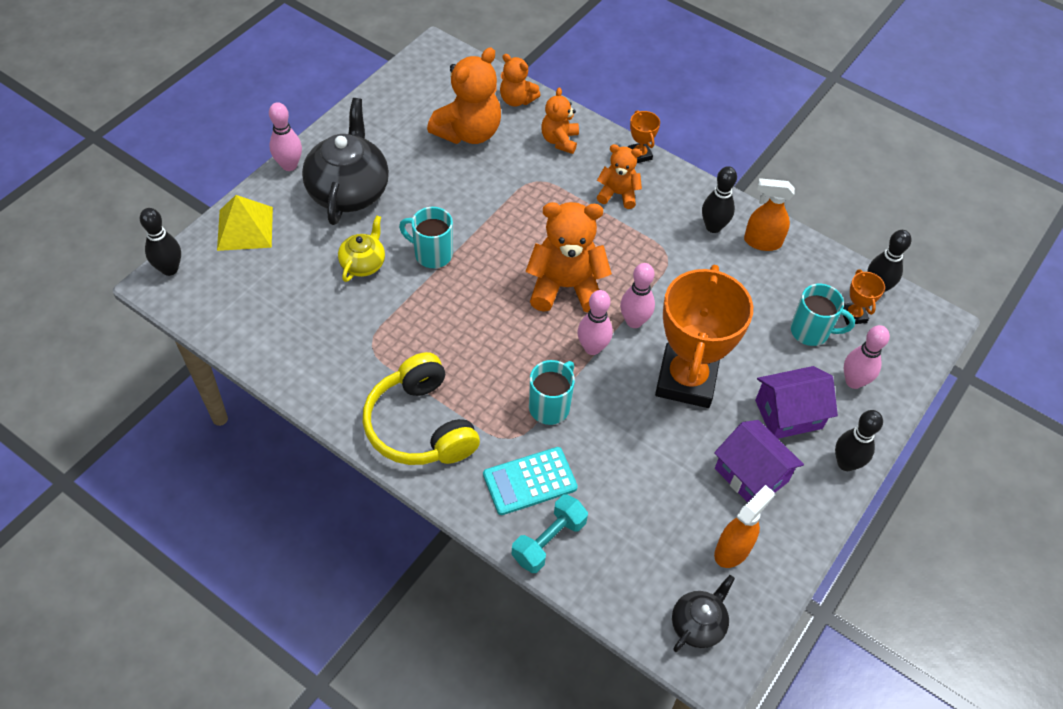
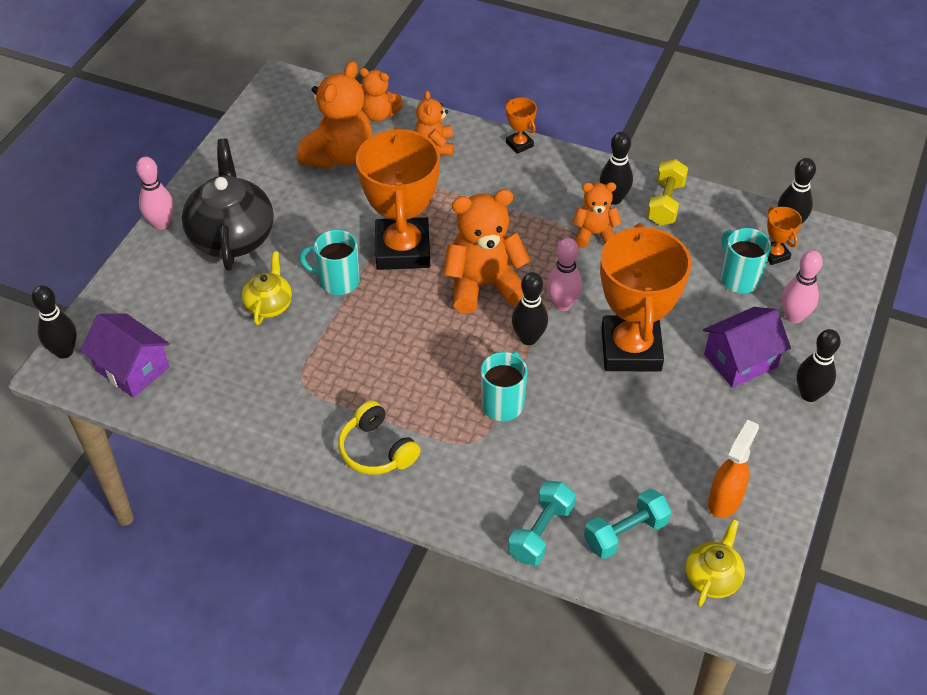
camera: 10 degrees left, 5 degrees down
(245, 228) = (133, 295): yellow pyramid -> none
(420, 425) = (377, 450): yellow headphones -> yellow headphones, size x0.64
(500, 236) = (403, 249): none -> orange trophy
(530, 481) = (504, 479): turquoise calculator -> none
(592, 348) = (528, 338): pink bowling pin -> black bowling pin
(618, 194) = (509, 186): orange teddy bear -> orange teddy bear (594, 234)
(628, 561) = (625, 533): none -> turquoise dumbbell
(698, 624) = (712, 577): black teapot -> yellow teapot
(751, 475) = (721, 425): purple house -> purple house (132, 369)
(762, 242) = (665, 203): orange spray bottle -> yellow dumbbell
(811, 331) = (739, 278): turquoise mug -> turquoise mug turned 120 degrees counterclockwise

